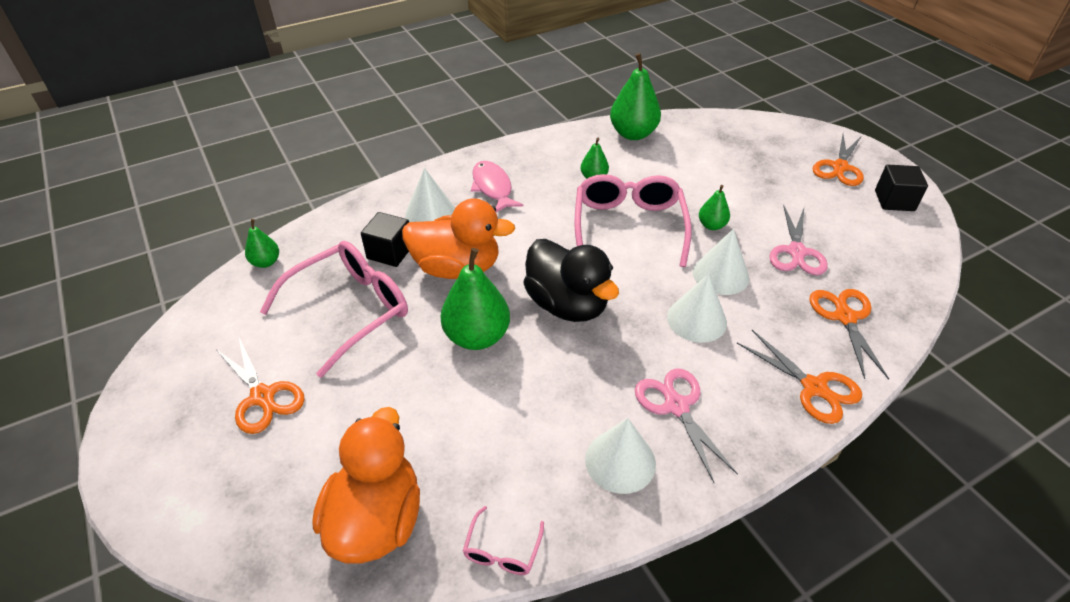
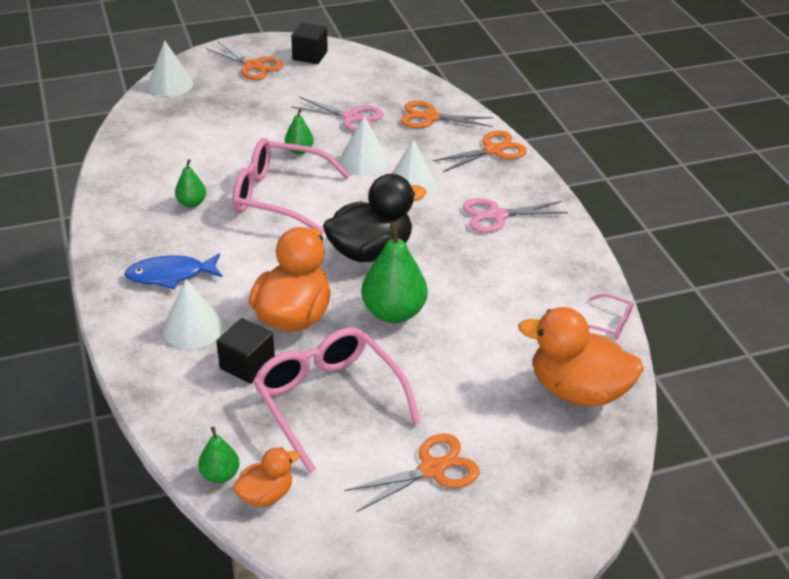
camera: 80 degrees left, 5 degrees down
(243, 292) = (266, 494): none -> orange duck
(493, 188) = (170, 275): pink fish -> blue fish
(620, 461) = (541, 253): white cone -> white cone (170, 84)
(633, 134) = (129, 163): green pear -> none

